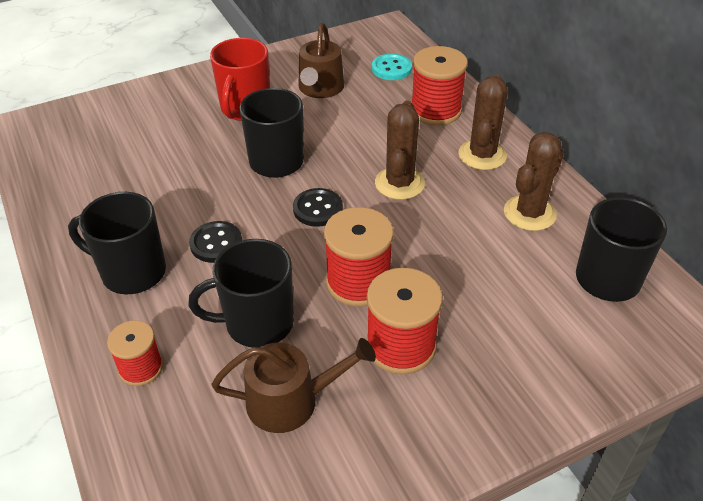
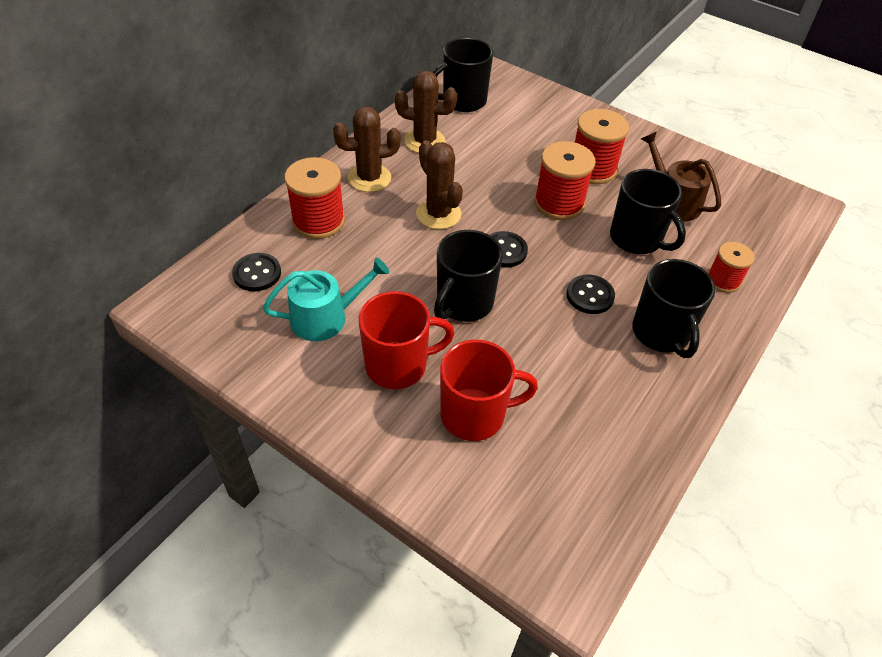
camera: 120 degrees left, 5 degrees up
(169, 129) = (475, 415): none -> red mug
(320, 89) = (326, 317): brown watering can -> turquoise watering can
(391, 68) = (257, 273): turquoise button -> black button
(399, 183) = (438, 214): brown cactus -> brown cactus turned 75 degrees clockwise

